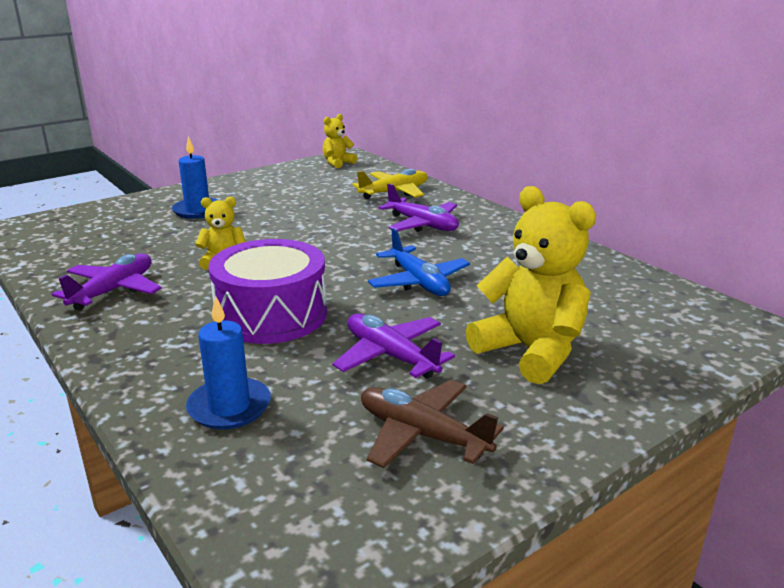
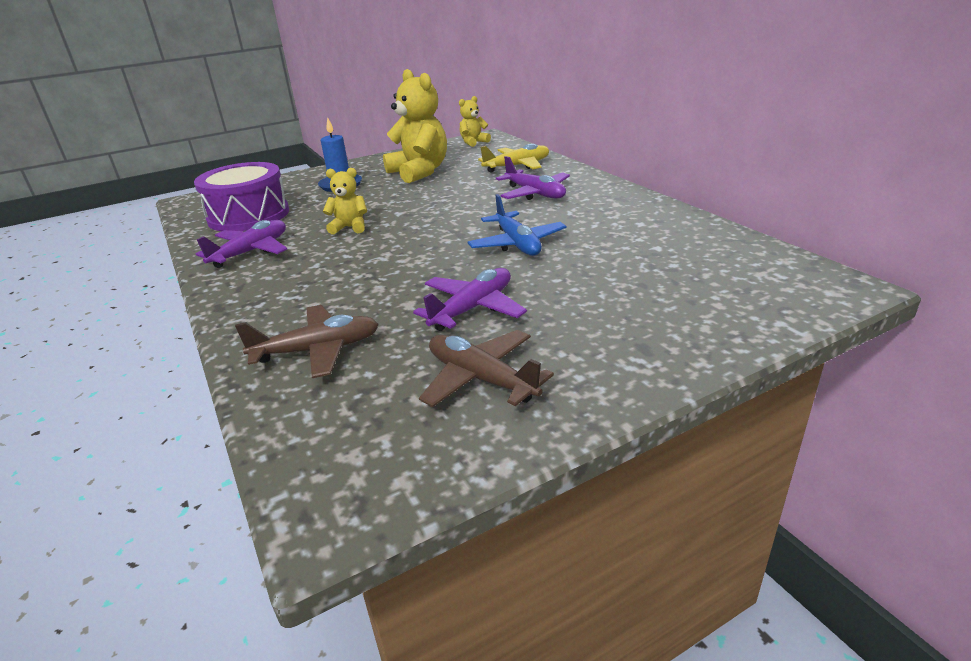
camera: 10 degrees right, 5 degrees up
(229, 407) = (317, 350): blue candle -> brown plane
(271, 315) = (377, 272): purple drum -> purple drum (249, 215)
(391, 356) = (472, 308): purple plane -> purple plane turned 75 degrees clockwise
(531, 351) = (605, 306): yellow teddy bear -> yellow teddy bear (419, 172)

